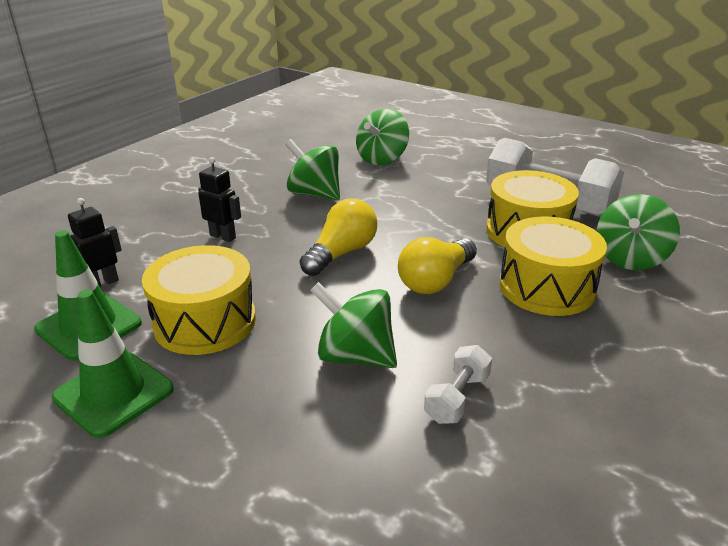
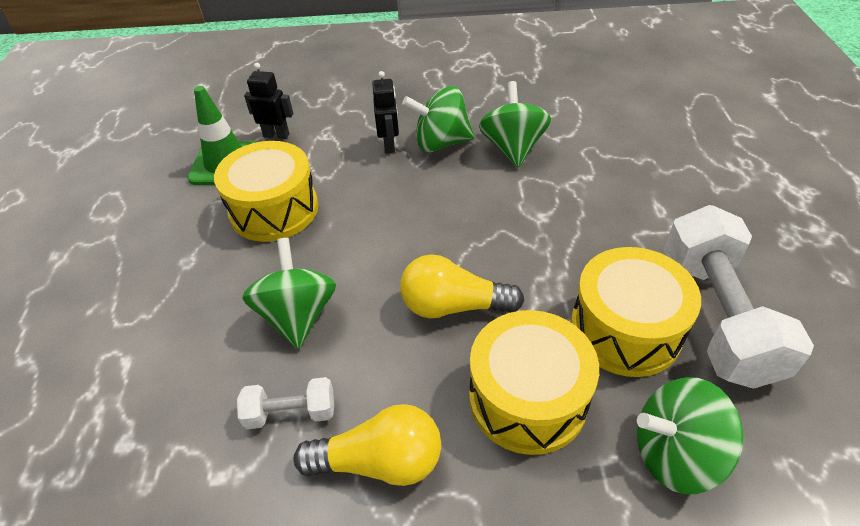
camera: 55 degrees right, 15 degrees up
(114, 393) = (170, 221): green traffic cone -> none
(341, 253) = (435, 221): yellow light bulb -> yellow light bulb (380, 461)
(382, 159) = (636, 146): green spinning top -> green spinning top (441, 143)

